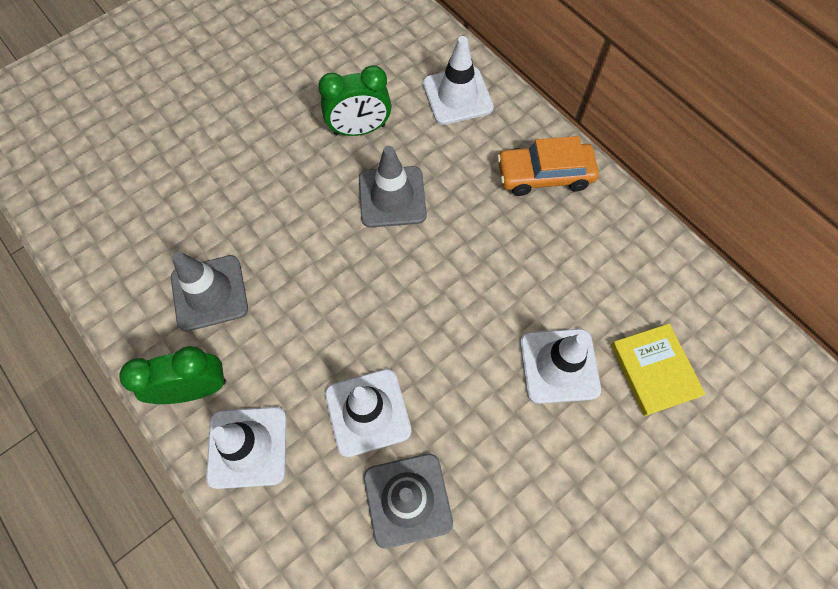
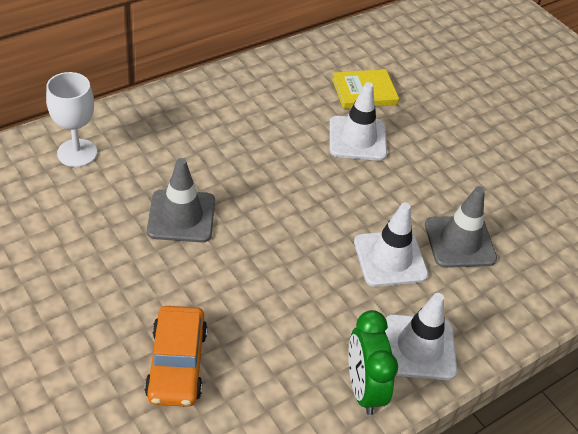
camera: 90 degrees left, 20 degrees down
(209, 293) = (261, 374): grey traffic cone -> none
(359, 130) = (93, 231): green clock -> none
(457, 96) = (77, 153): white traffic cone -> white goblet
(544, 175) = (184, 113): orange car -> orange car (177, 363)

